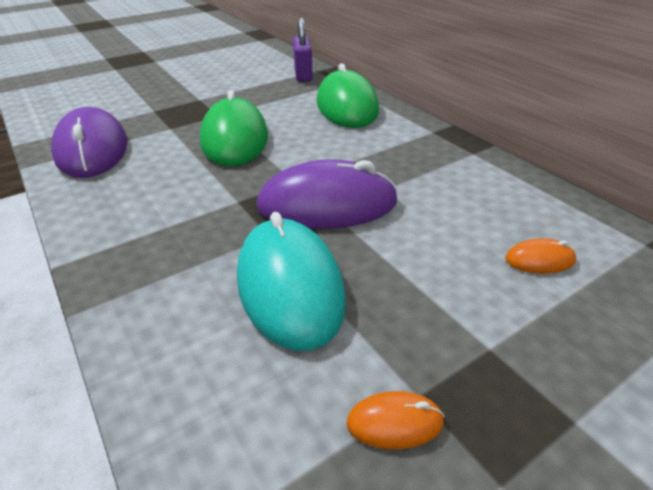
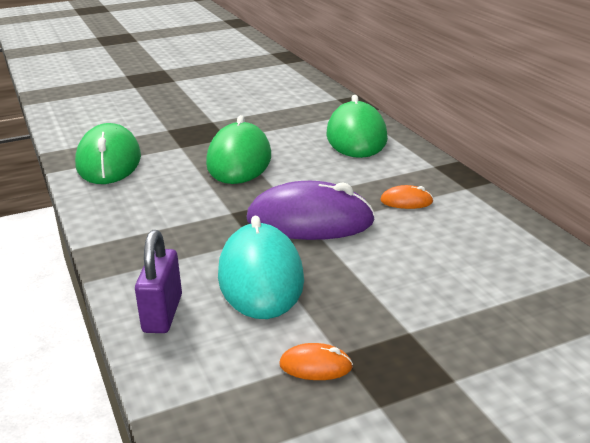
camera: 10 degrees right, 10 degrees down
(92, 149) = (109, 161): purple mouse -> green mouse
(303, 75) = (321, 103): purple padlock -> purple padlock (162, 313)
(539, 260) = (483, 277): orange mouse -> orange mouse (406, 201)

